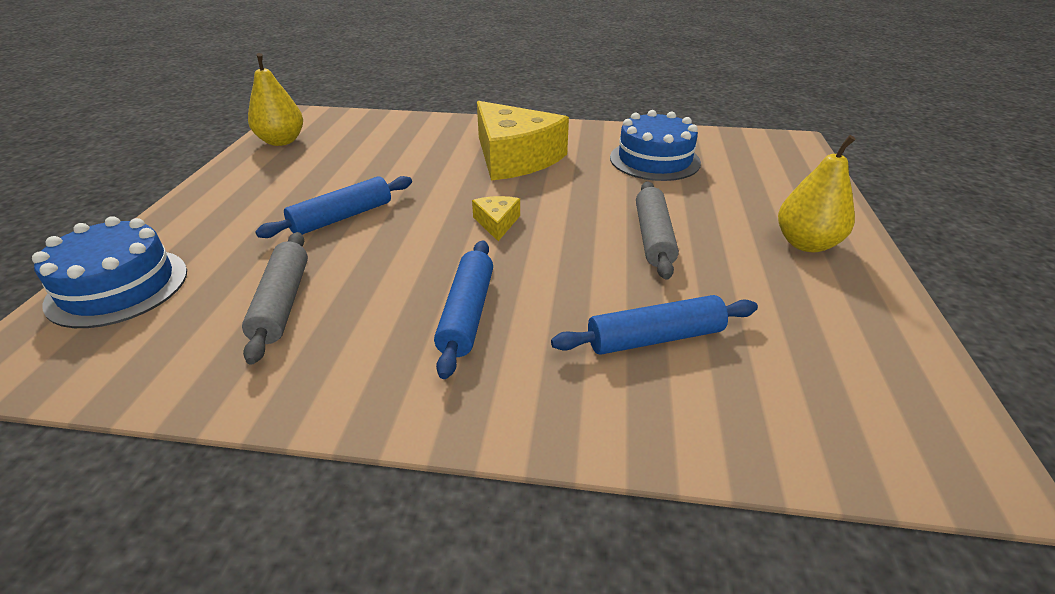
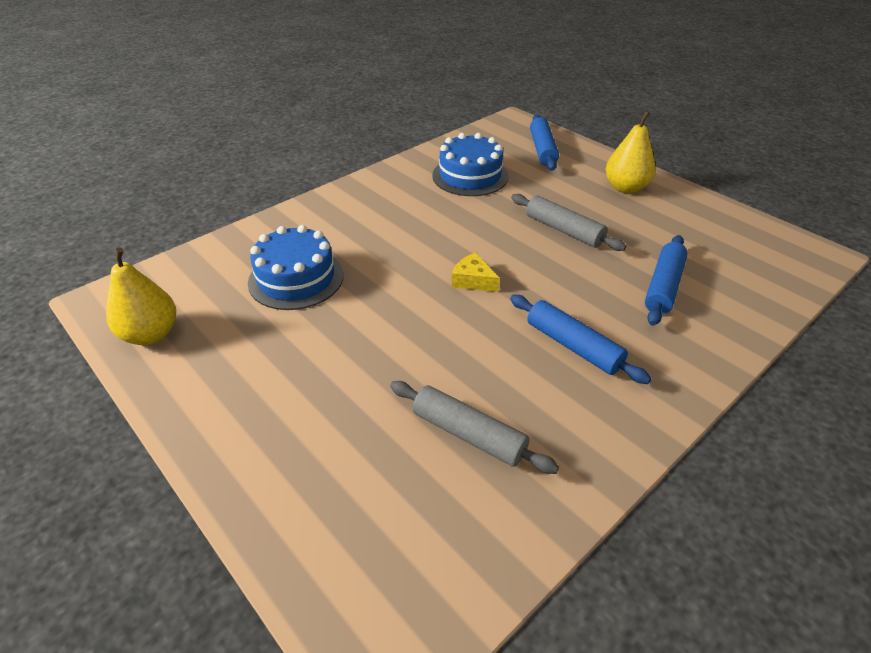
camera: 50 degrees left, 5 degrees up
(118, 287) = (326, 541): blue cake -> blue cake (296, 278)
(342, 217) = (368, 352): blue rolling pin -> blue rolling pin (543, 149)
(515, 158) = (385, 226): yellow cheese -> none

